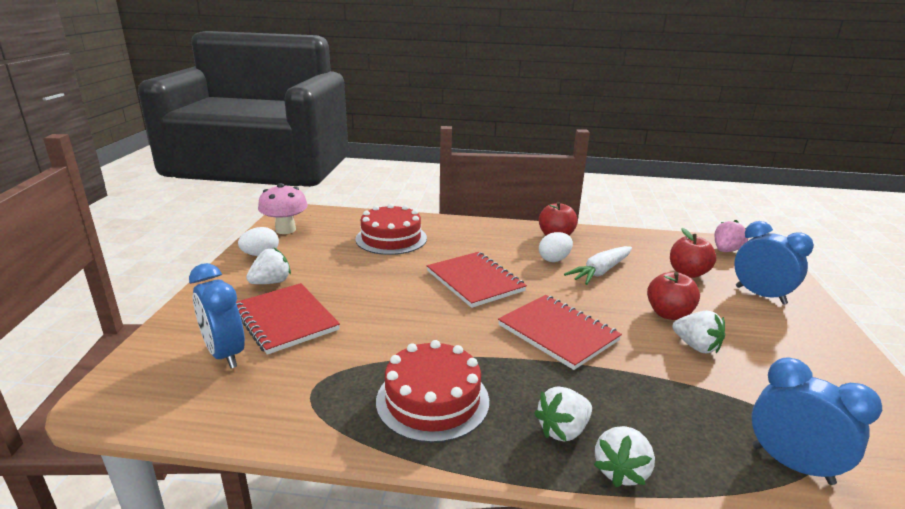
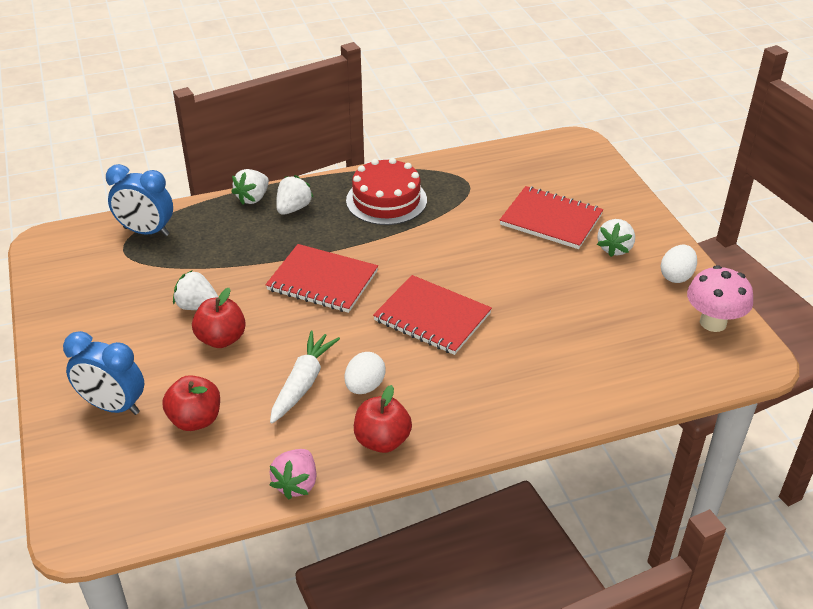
camera: 155 degrees right, 15 degrees up
(225, 354) = (554, 184): blue clock -> none
(391, 238) = (580, 353): red cake -> none
(621, 471) = (253, 198): white strawberry -> white strawberry turned 150 degrees counterclockwise
(726, 250) = (133, 499): pink strawberry -> pink strawberry (296, 484)

